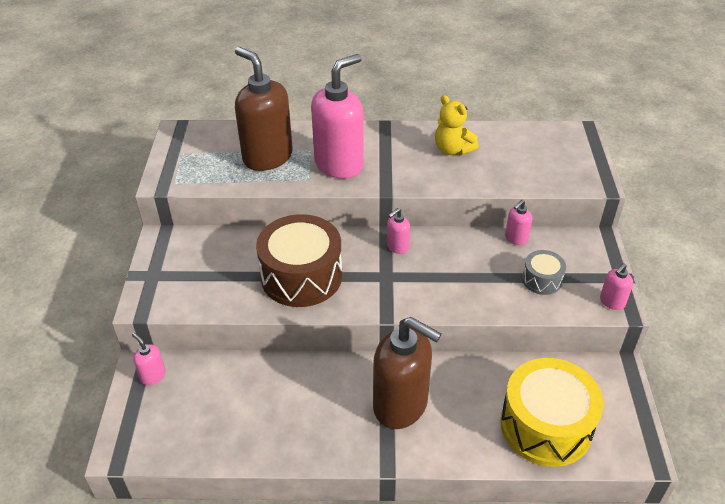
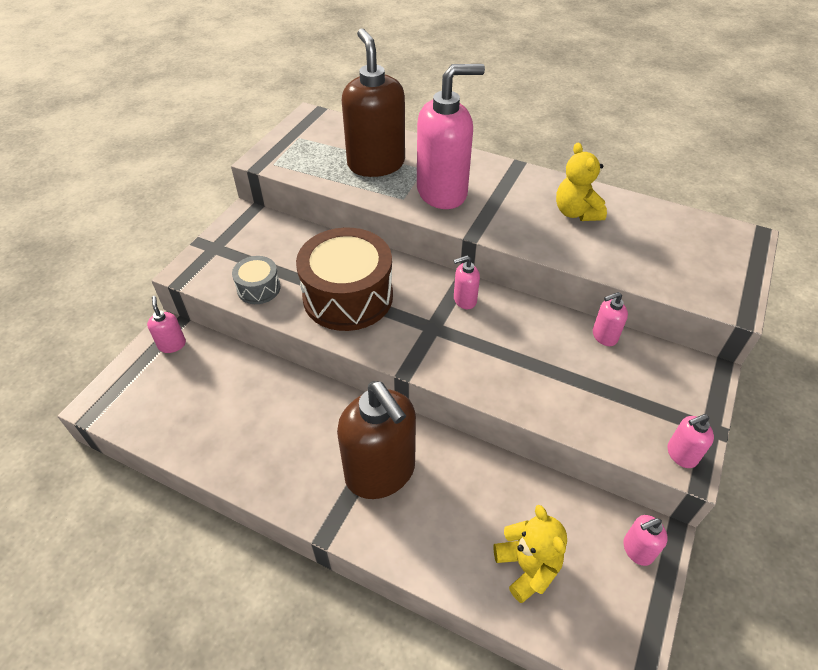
camera: 25 degrees right, 5 degrees up
(542, 280) = (607, 395): grey drum -> grey drum (258, 288)
(546, 426) = (527, 567): yellow drum -> yellow teddy bear
(611, 382) = (637, 550): none -> pink soap dispenser

